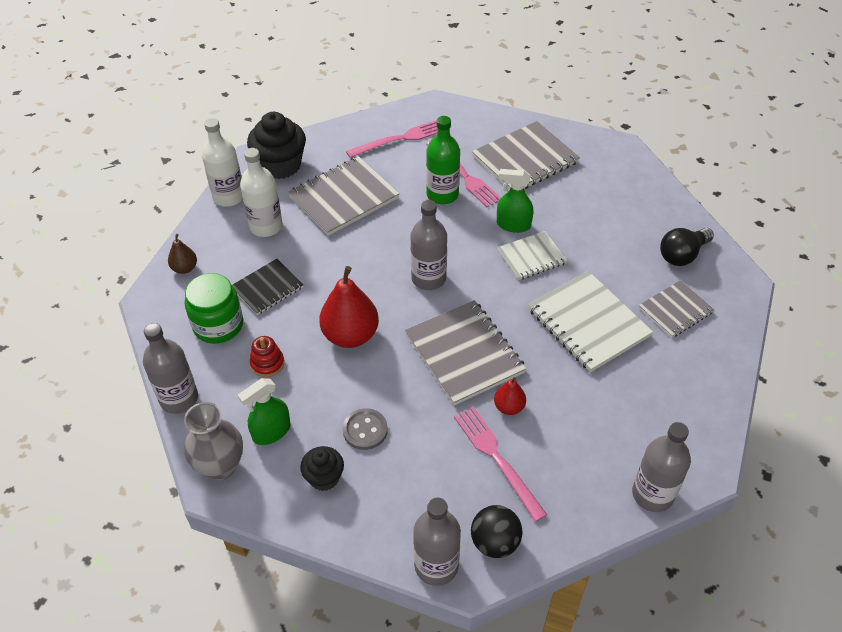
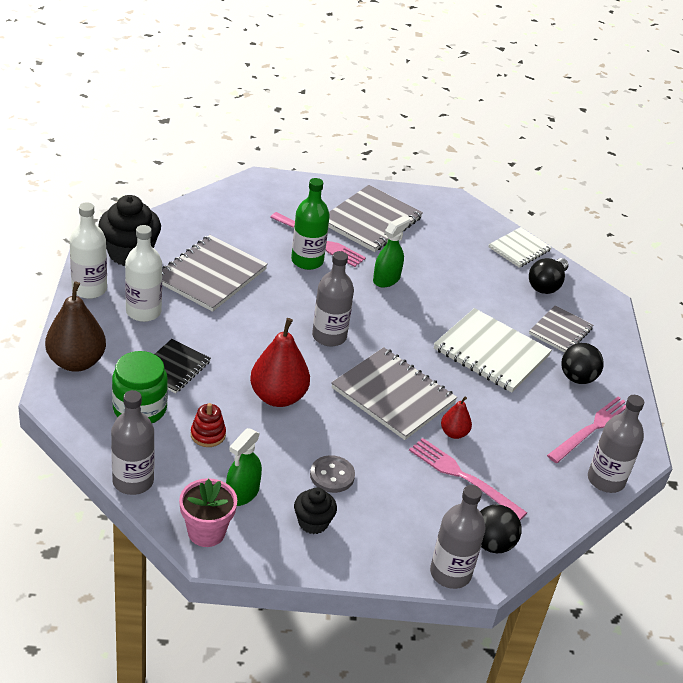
camera: 25 degrees left, 10 degrees down
(185, 268) = (76, 362): brown pear -> brown pear, size x1.94
(220, 466) = (206, 532): grey vase -> pink flower pot
(400, 139) = (241, 215): pink fork -> pink fork (593, 428)
(513, 225) = (386, 279): green spray bottle -> green spray bottle turned 135 degrees clockwise
(531, 257) = (416, 304): white notebook -> white notebook (519, 249)
(671, 368) = (577, 378): none -> black ball

